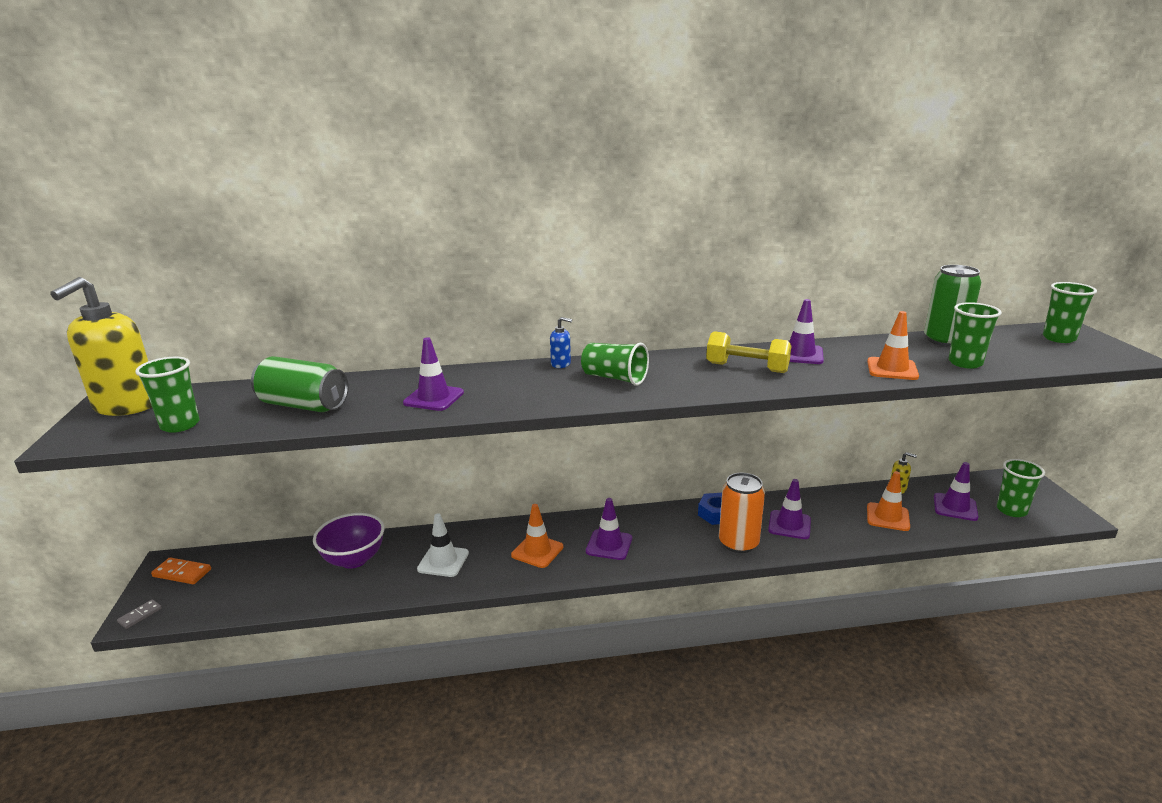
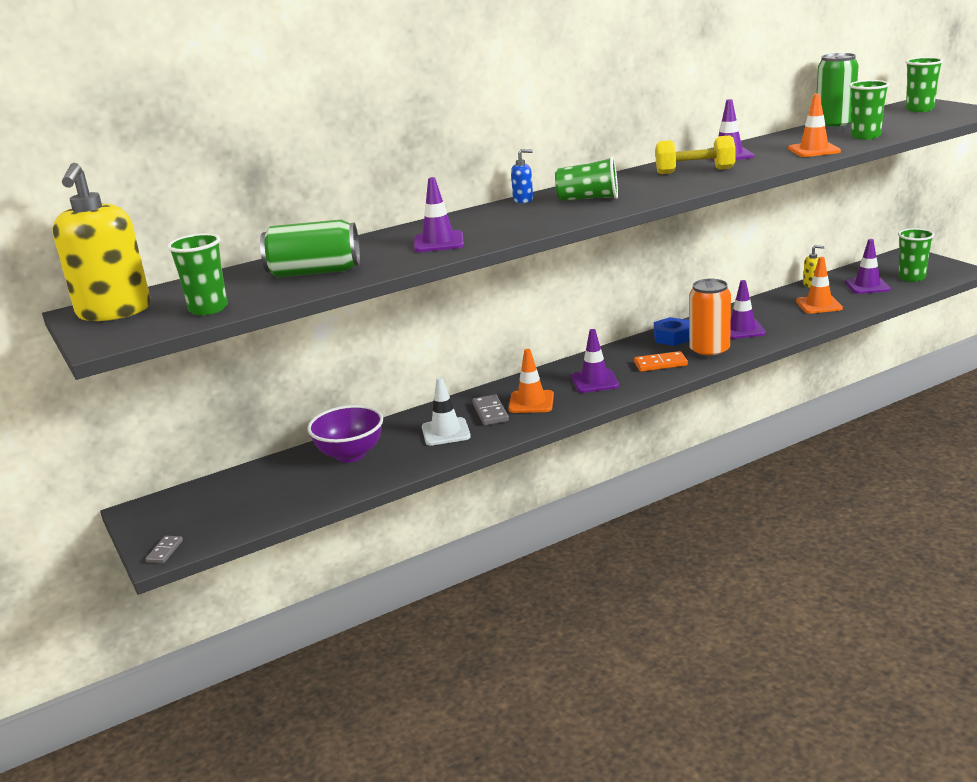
camera: 20 degrees left, 0 degrees up
(182, 573) = (168, 513): orange domino -> orange domino (660, 364)
(495, 551) = (490, 412): none -> grey domino

